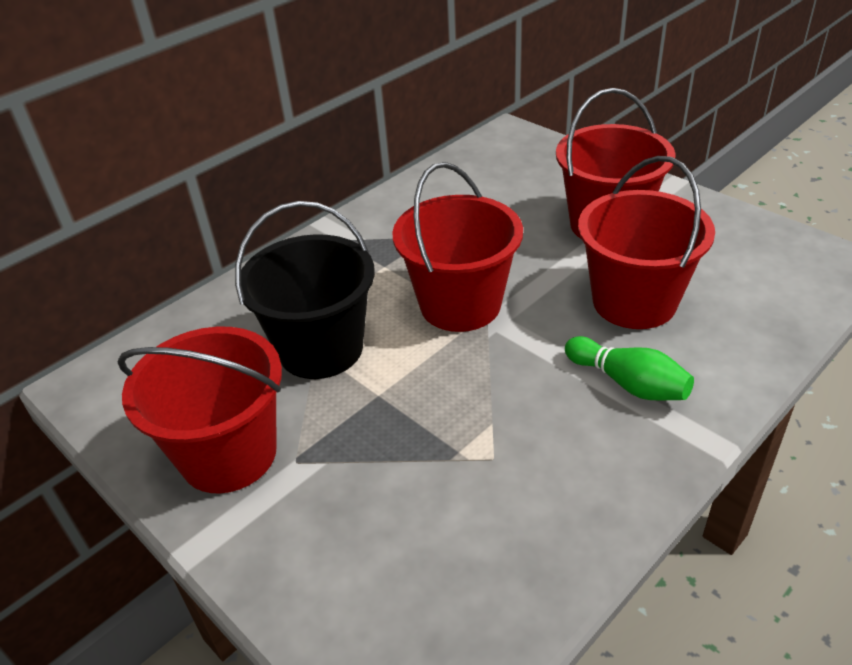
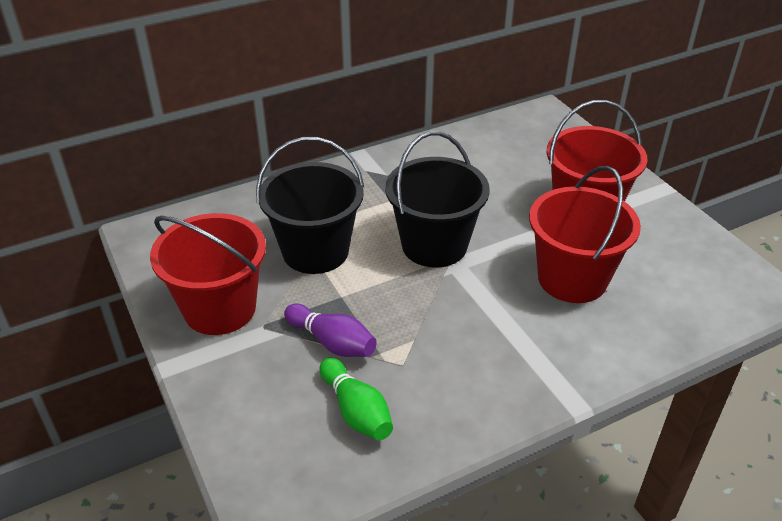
camera: 15 degrees right, 0 degrees up
(393, 455) = (332, 342): none -> purple bowling pin
(460, 304) = (434, 245): red bucket -> black bucket
(628, 383) = (532, 340): green bowling pin -> green bowling pin (356, 411)

